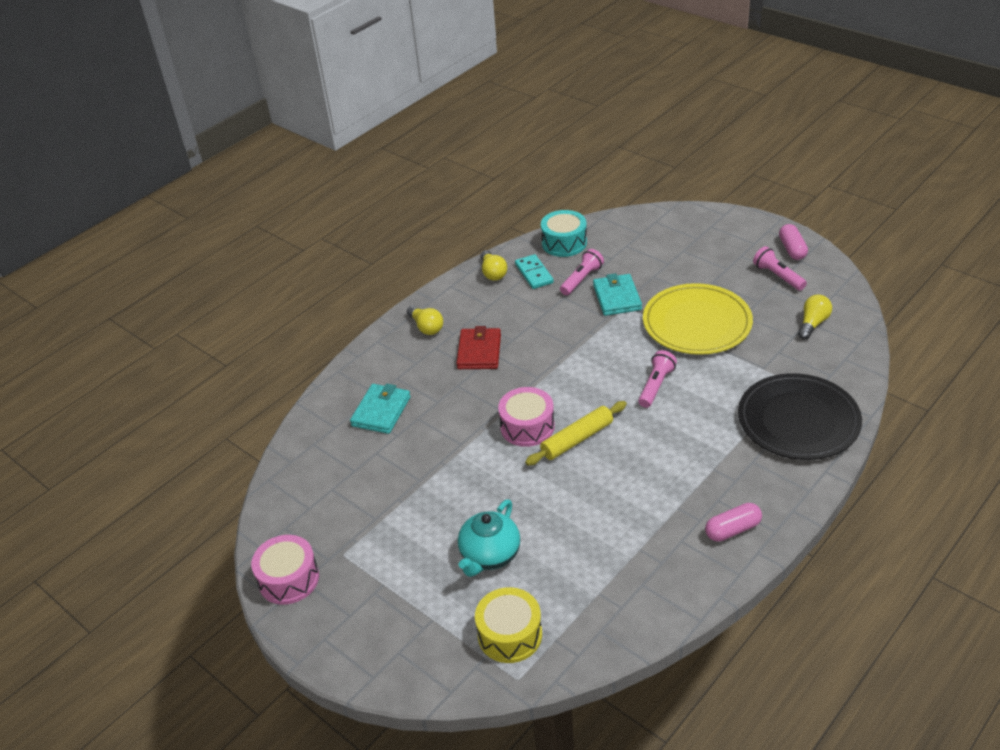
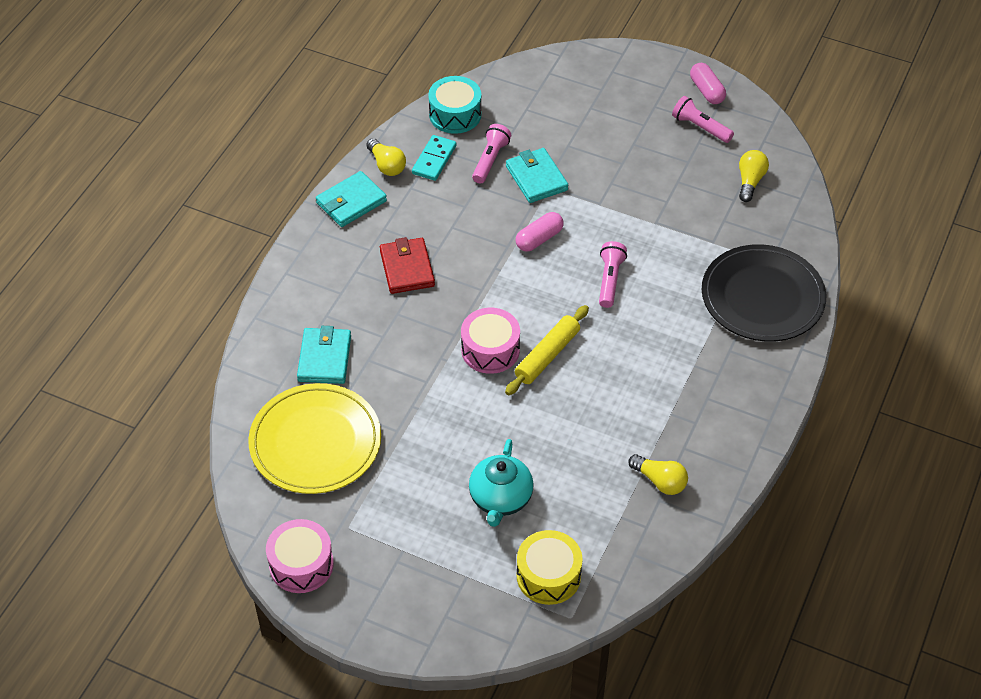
camera: 20 degrees left, 10 degrees up
(426, 327) = (335, 246): yellow light bulb -> yellow light bulb (660, 481)
(453, 296) = (351, 202): none -> turquoise wallet
(534, 273) = (434, 160): turquoise domino -> turquoise domino turned 60 degrees clockwise
(697, 323) = (631, 198): yellow plate -> yellow plate (315, 442)
(732, 530) = (729, 427): pink capsule -> pink capsule (539, 239)

